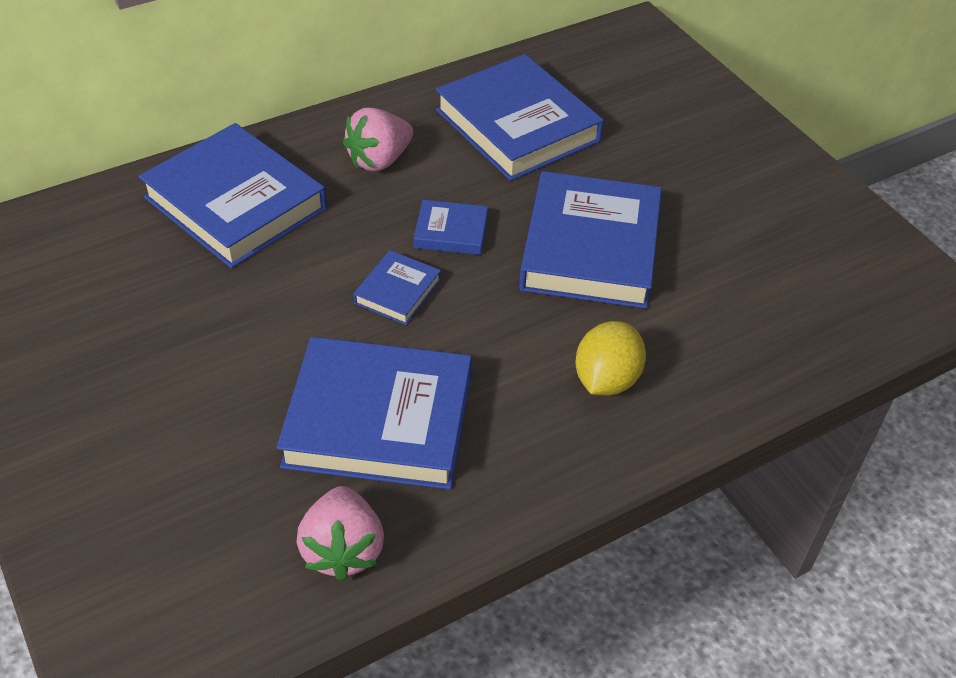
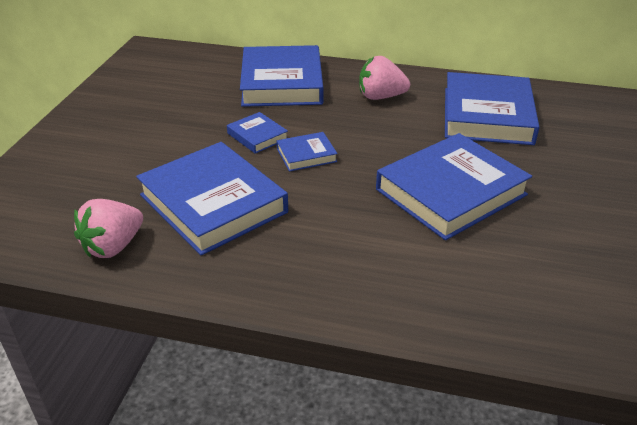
camera: 45 degrees right, 10 degrees down
(451, 232) = (374, 144): blue book -> blue book (257, 136)
(606, 380) = (365, 260): yellow lemon -> none

